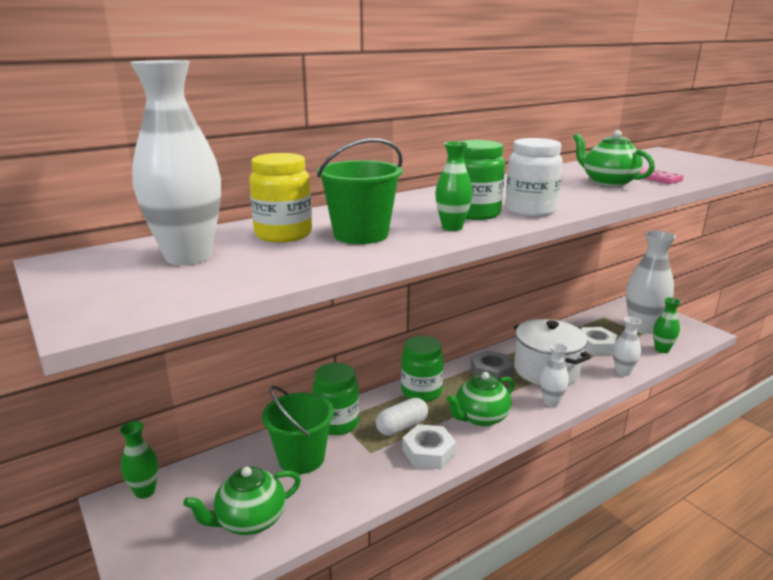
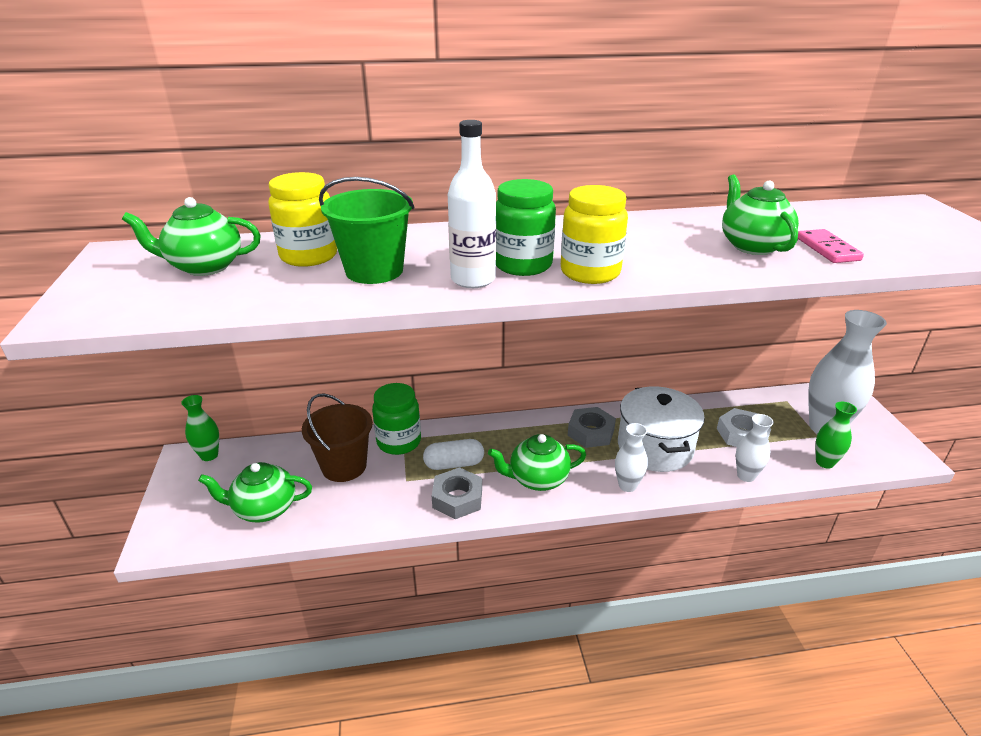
camera: 25 degrees right, 10 degrees up
(188, 257) = (204, 266): white vase -> green teapot
(301, 458) = (344, 466): green bucket -> brown bucket
(421, 392) = (501, 433): green jar -> none
(428, 452) = (457, 498): white nut -> grey nut
(452, 227) = (473, 279): green vase -> white bottle
(530, 211) = (590, 272): white jar -> yellow jar

